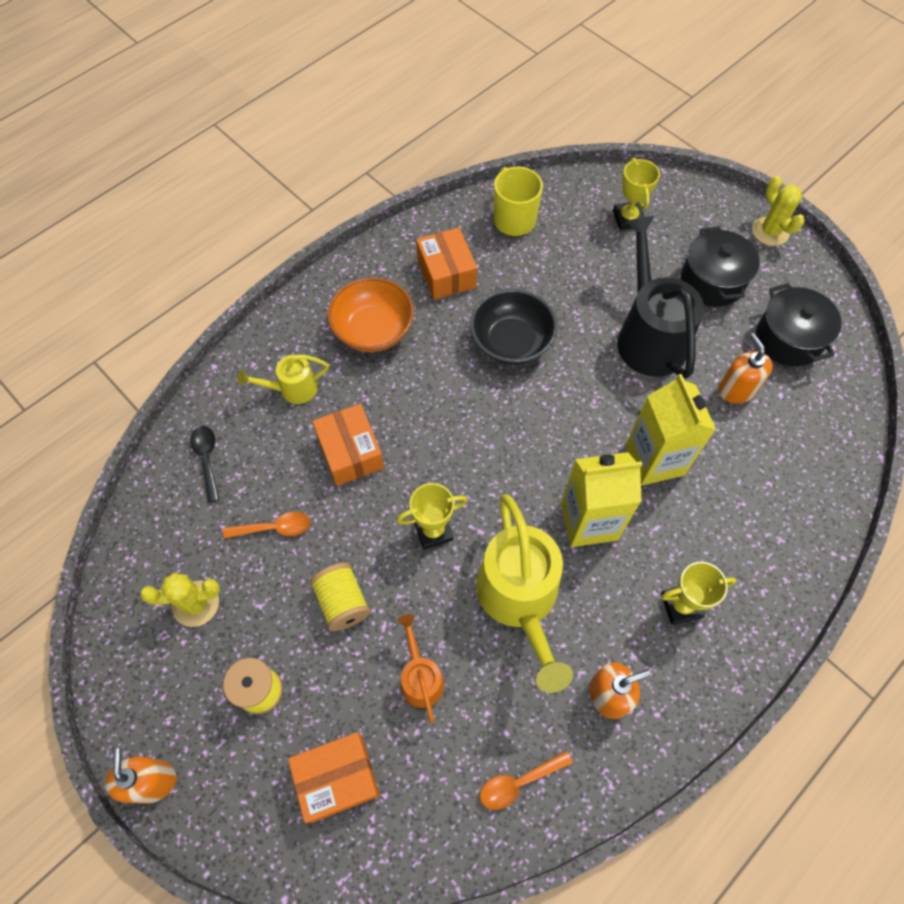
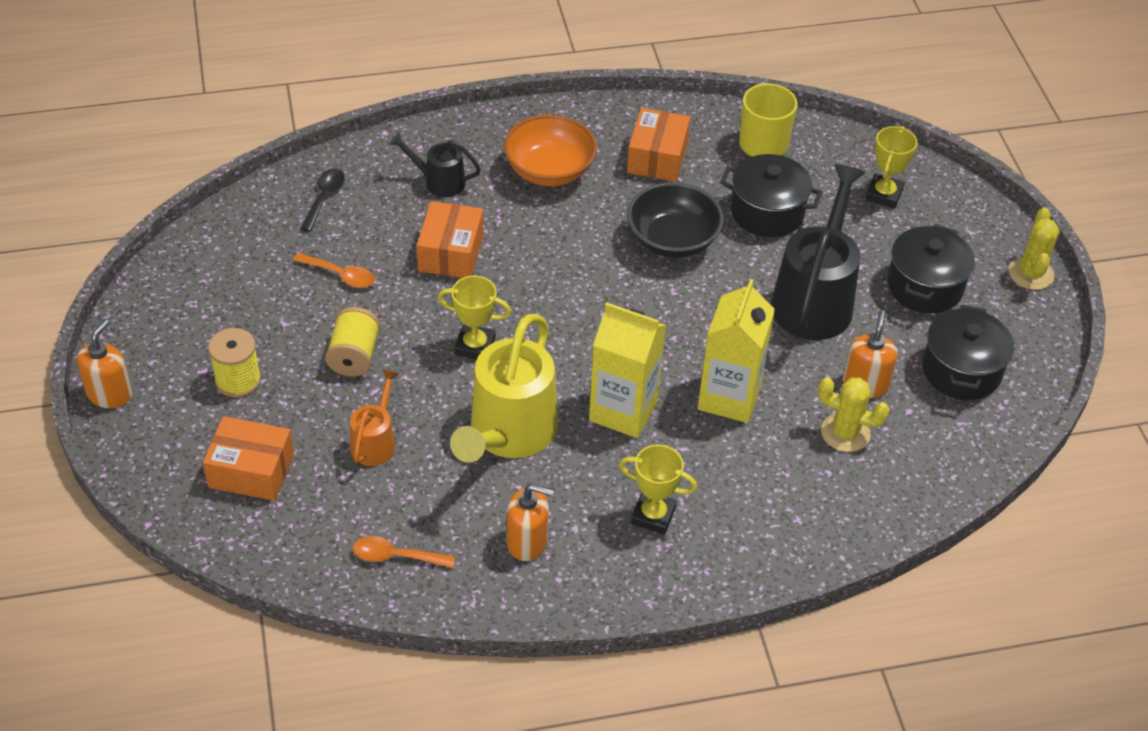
camera: 30 degrees right, 15 degrees down
(196, 604) = (234, 295): yellow cactus -> yellow cactus (845, 433)
(292, 389) = (439, 182): yellow watering can -> black watering can
(560, 278) = (767, 212): none -> black pot

